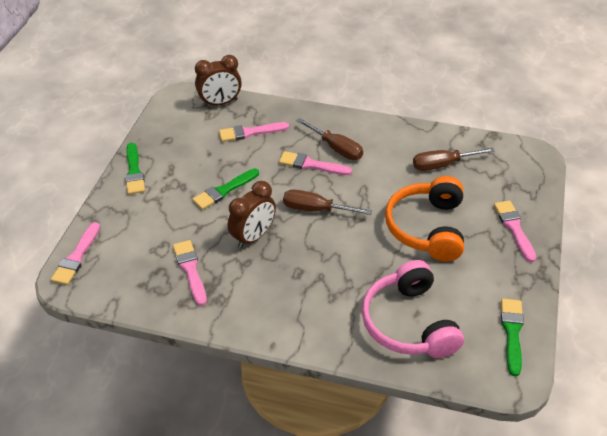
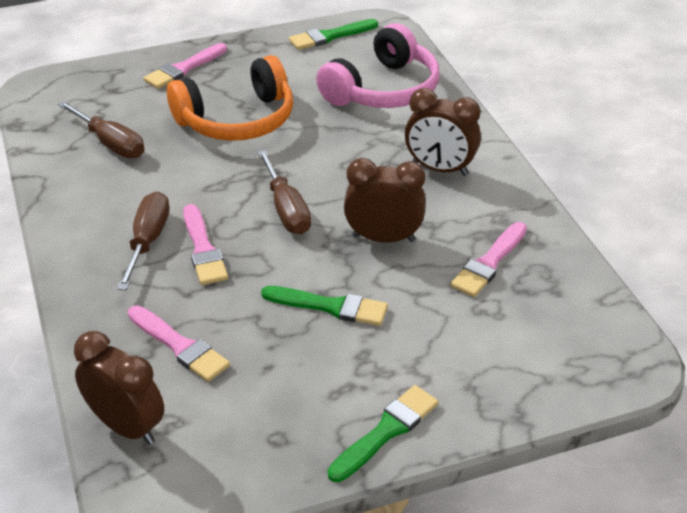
camera: 125 degrees left, 5 degrees down
(77, 257) = (592, 382): pink brush -> none
(291, 299) = (440, 169): none -> brown clock

